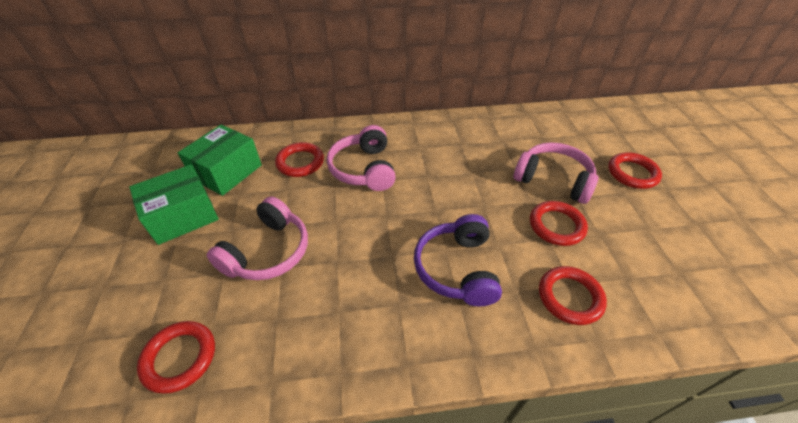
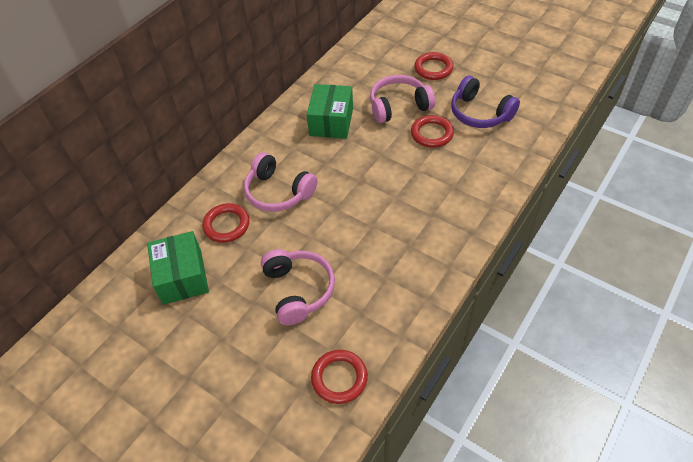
camera: 45 degrees left, 5 degrees up
(183, 216) = (203, 327): green box -> green box (331, 122)
(457, 268) = (413, 201): purple headphones -> purple headphones (480, 113)
(570, 297) = (479, 167): red ring -> none

